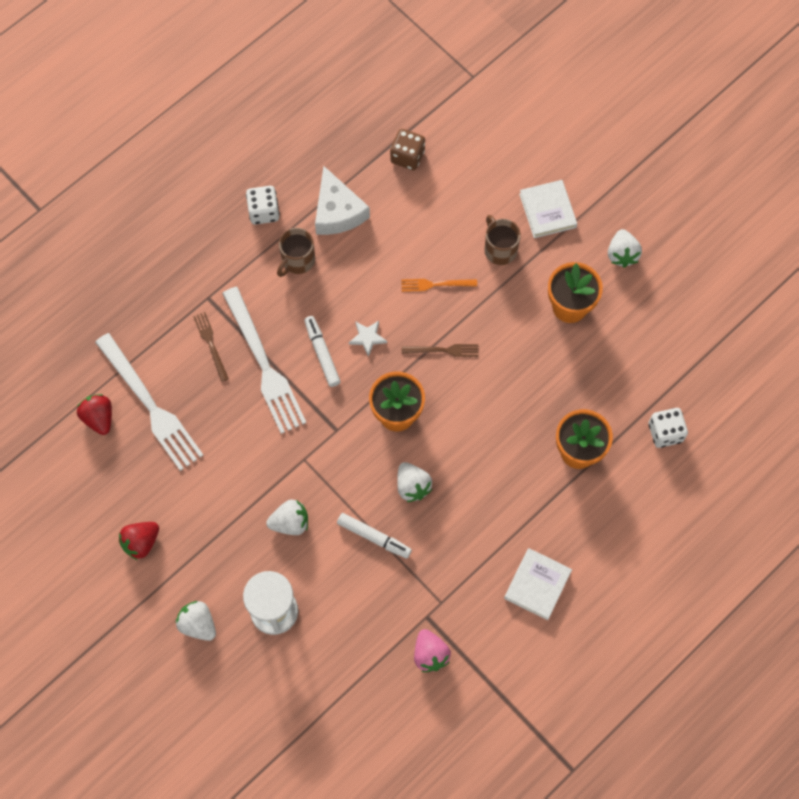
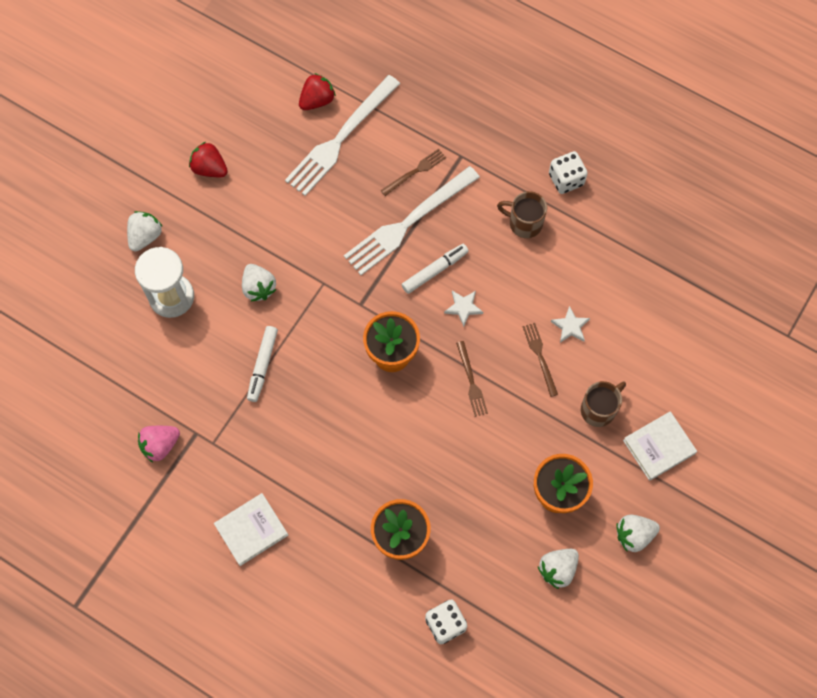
camera: 75 degrees right, 0 degrees up
(337, 211) = (589, 245): white cheese -> none
(407, 156) = (672, 294): brown dice -> none
(412, 486) = (322, 387): white strawberry -> white strawberry (557, 569)
(413, 250) = (570, 326): none -> white star
(435, 284) = (540, 356): orange fork -> brown fork
(537, 585) = (251, 530): white book -> white book turned 45 degrees counterclockwise

